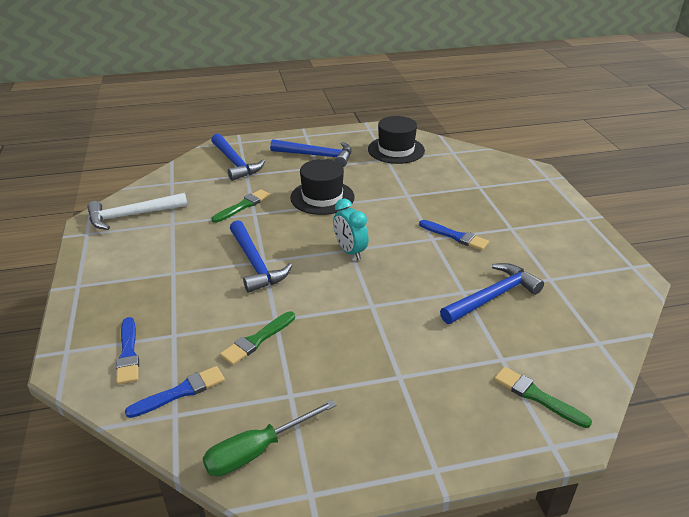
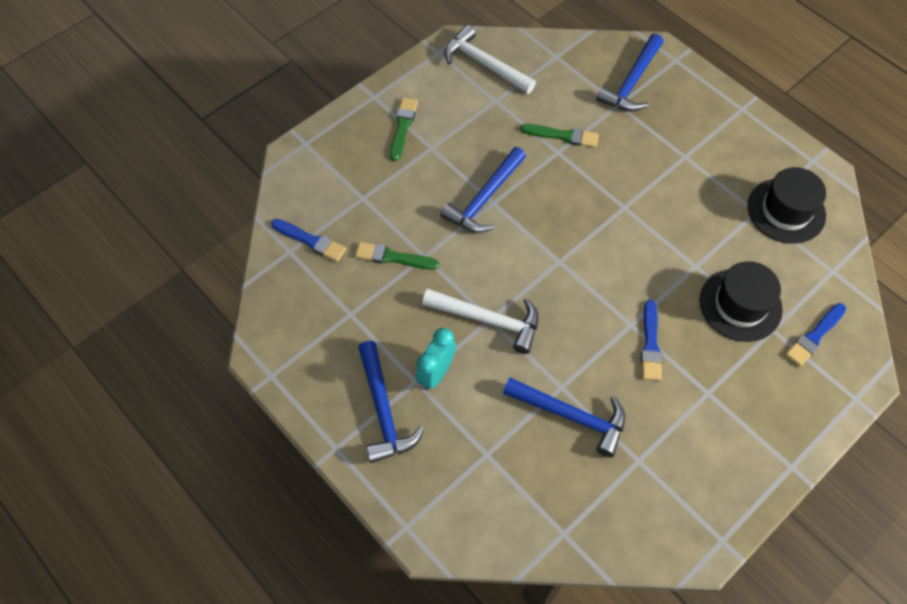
camera: 60 degrees right, 25 degrees up
(128, 353) = (326, 183): blue brush -> blue brush (814, 336)
(257, 450) = (288, 322): green screwdriver -> none
(317, 156) = (707, 143): blue hammer -> blue hammer (384, 410)
(322, 197) = (629, 192): black hat -> black hat (740, 305)
(350, 251) = (556, 263): turquoise clock -> turquoise clock (436, 373)
(372, 306) = (488, 320): none -> white hammer
(537, 396) = (456, 498): green brush -> green brush (403, 126)

